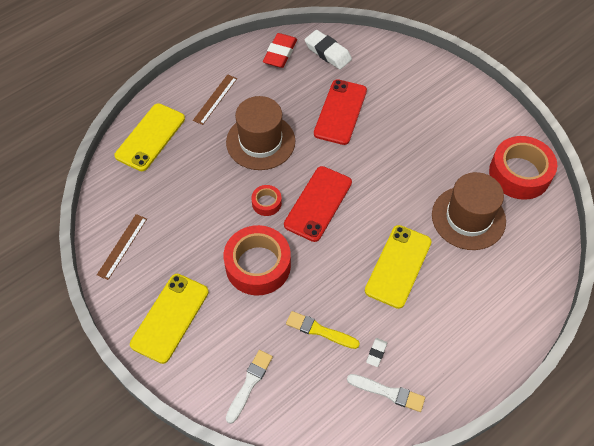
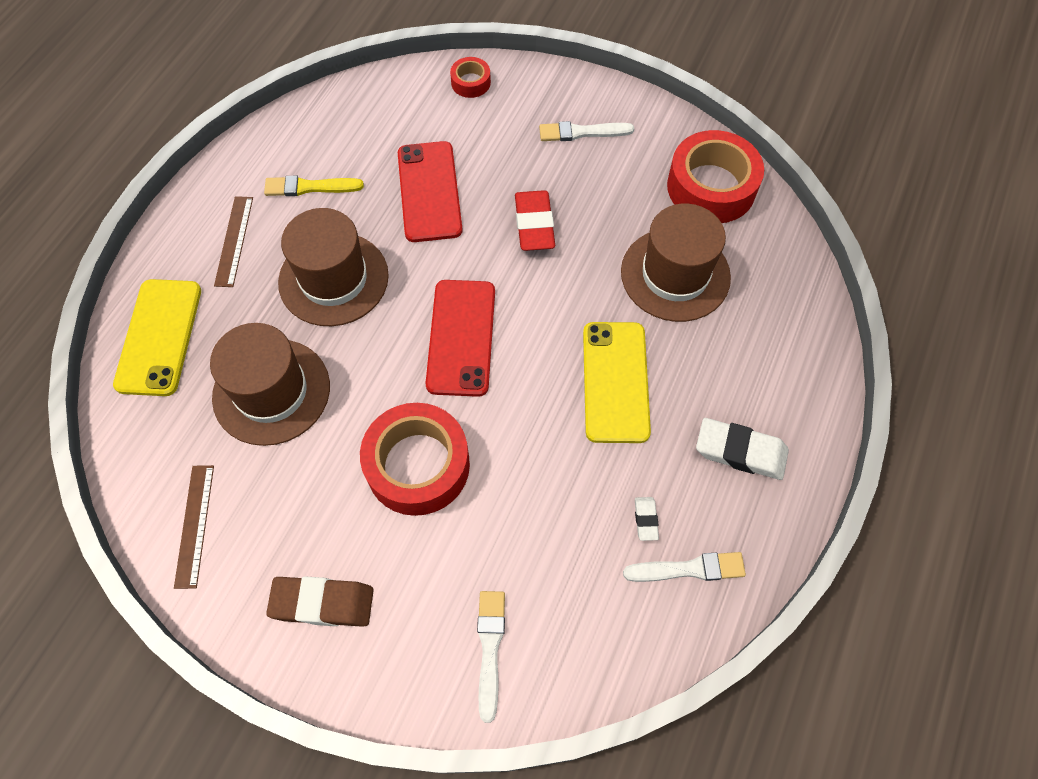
camera: 25 degrees left, 5 degrees up
(170, 317) = (322, 603): yellow phone -> brown eraser
(196, 191) = (271, 391): none -> brown hat
(266, 203) = (386, 367): red tape -> red tape (470, 82)
(280, 53) = (300, 137): red eraser -> red eraser (534, 224)
(319, 330) = (552, 523): yellow brush -> yellow brush (310, 187)
(328, 52) = (370, 112): white eraser -> white eraser (740, 452)
(452, 110) = (582, 132): none -> white brush

